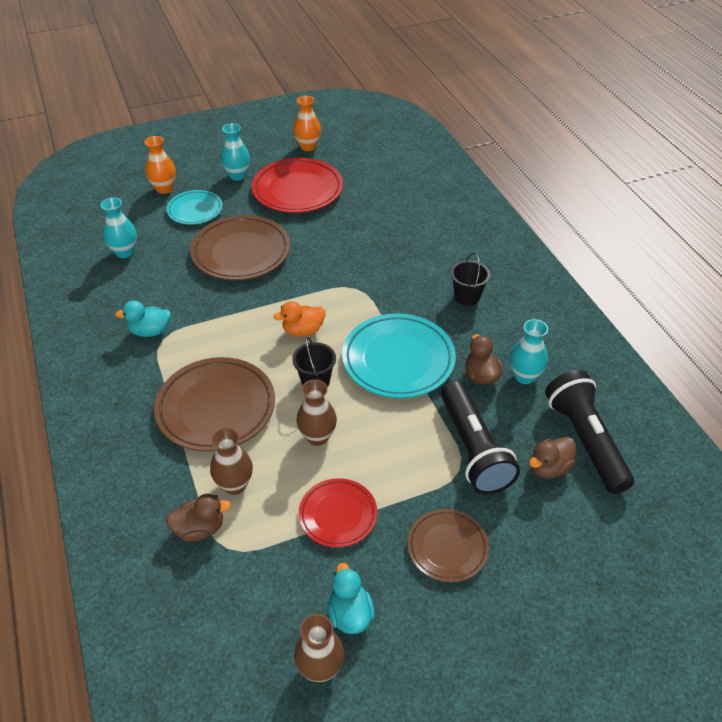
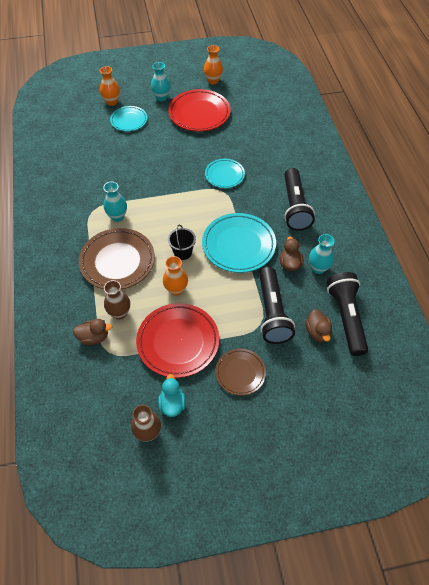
camera: 10 degrees right, 10 degrees up
(125, 252) = (79, 146): turquoise vase -> turquoise vase (117, 216)
(150, 331) = (86, 204): turquoise duck -> none
(241, 252) = (153, 155): brown plate -> none
(303, 330) = (182, 216): orange duck -> none
(317, 437) = (176, 289): brown vase -> orange vase
(338, 515) = (178, 342): red plate -> red plate, size x1.69
(354, 267) = (224, 175): none -> turquoise plate
(467, 296) = (294, 207): black bucket -> black flashlight
(549, 468) = (317, 332): brown duck -> brown duck turned 75 degrees counterclockwise

